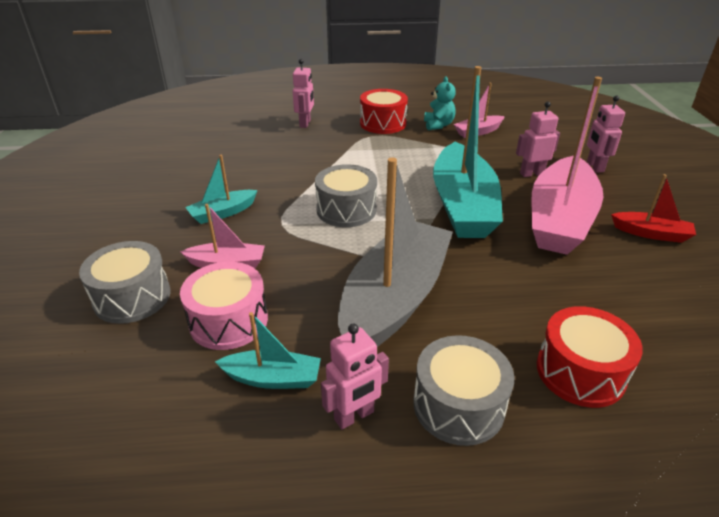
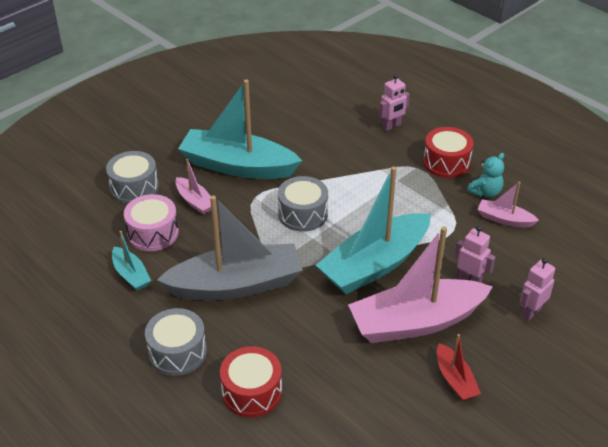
camera: 50 degrees right, 5 degrees up
(223, 213) = (238, 166): turquoise boat -> turquoise boat, size x2.18
(354, 416) = (134, 317): pink robot -> none

